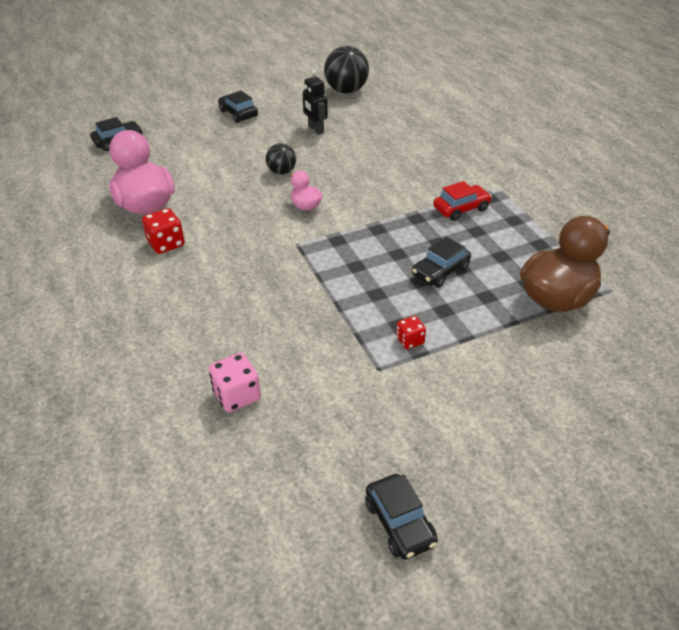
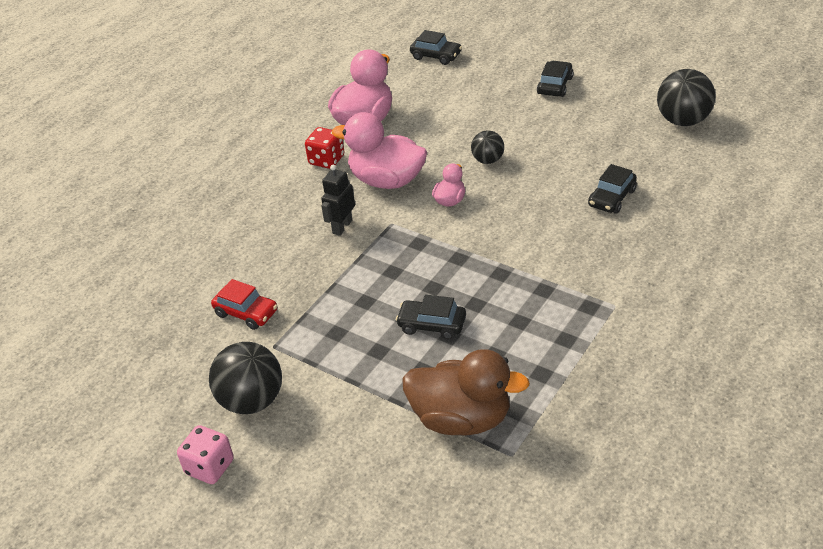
camera: 60 degrees right, 0 degrees up
(237, 395) = (191, 288): pink dice -> pink dice (209, 467)
(239, 224) = (387, 180): none -> pink duck
(315, 129) = (583, 141): black robot -> black robot (342, 227)
(400, 523) = (128, 429): black car -> black car (612, 198)
(410, 341) = (321, 348): red dice -> none
(438, 411) = (252, 401): none -> black ball
(461, 209) = (547, 295): red car -> red car (246, 313)

